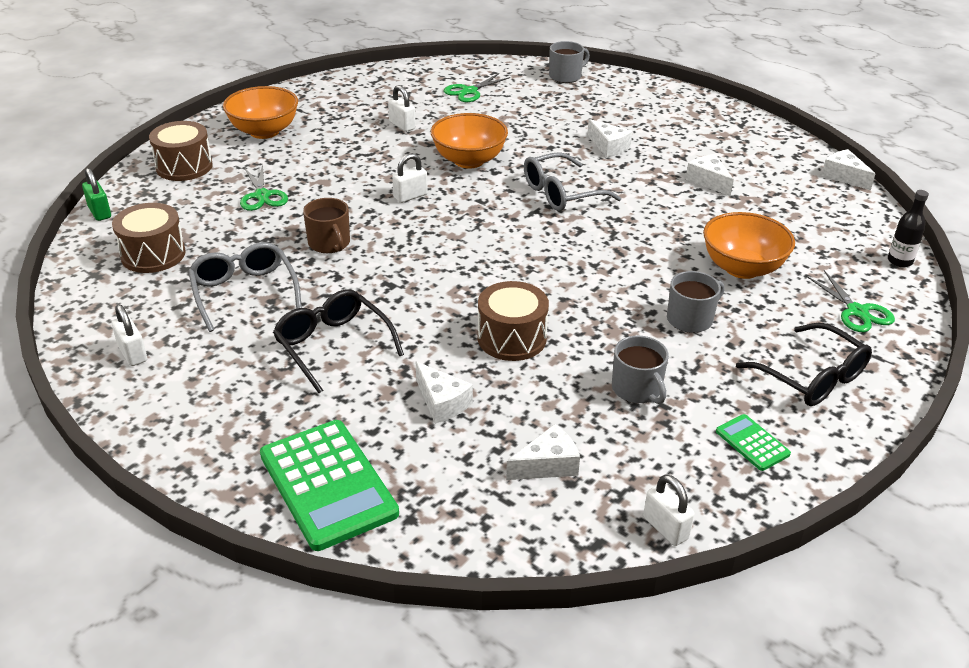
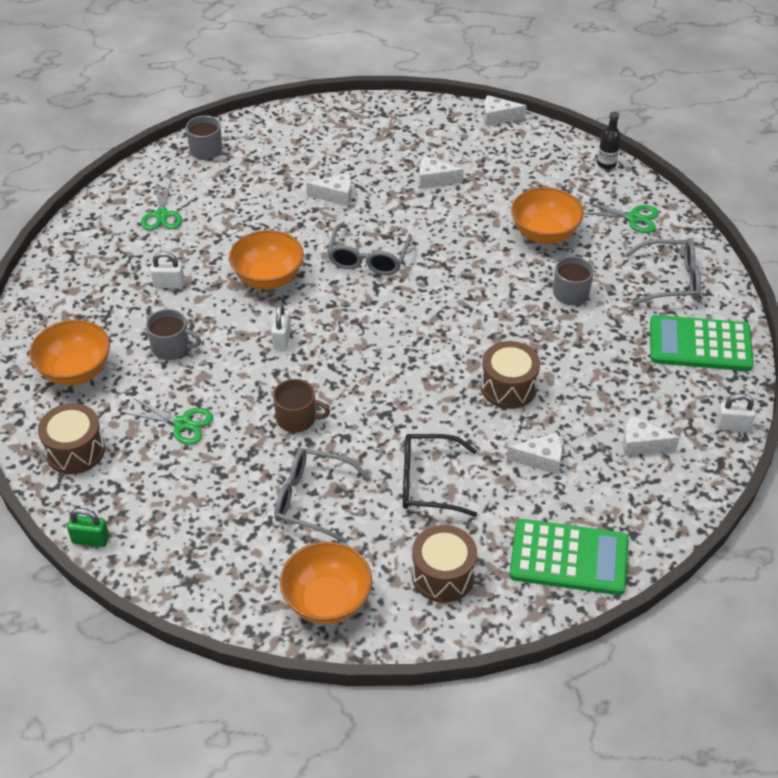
camera: 50 degrees left, 10 degrees up
(133, 354) = (327, 601): white padlock -> orange bowl
(153, 254) = (199, 531): brown drum -> brown drum (443, 575)
(547, 465) = (641, 444): white cheese -> white cheese turned 90 degrees counterclockwise
(637, 389) = (612, 361): grey mug -> grey mug (171, 347)
(752, 443) = (700, 344): green calculator -> green calculator, size x2.11
(812, 377) = (671, 280): black glasses -> grey glasses

